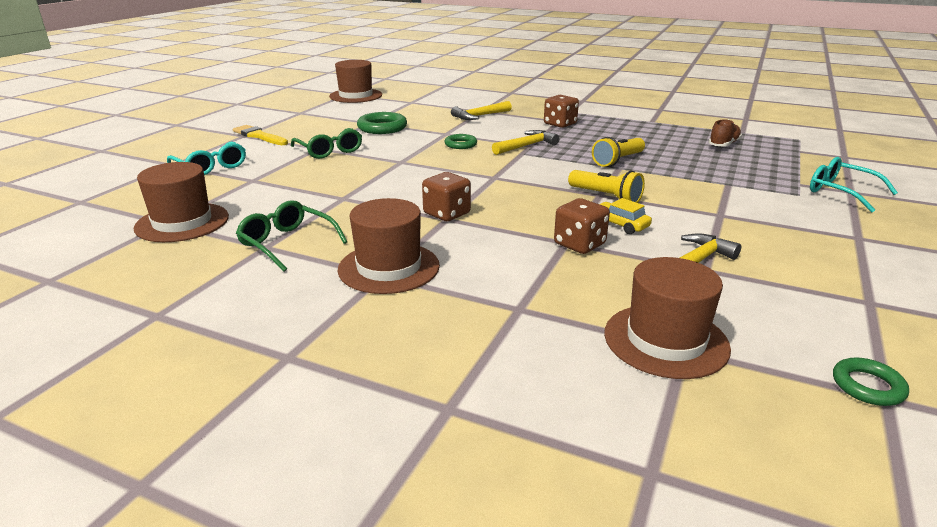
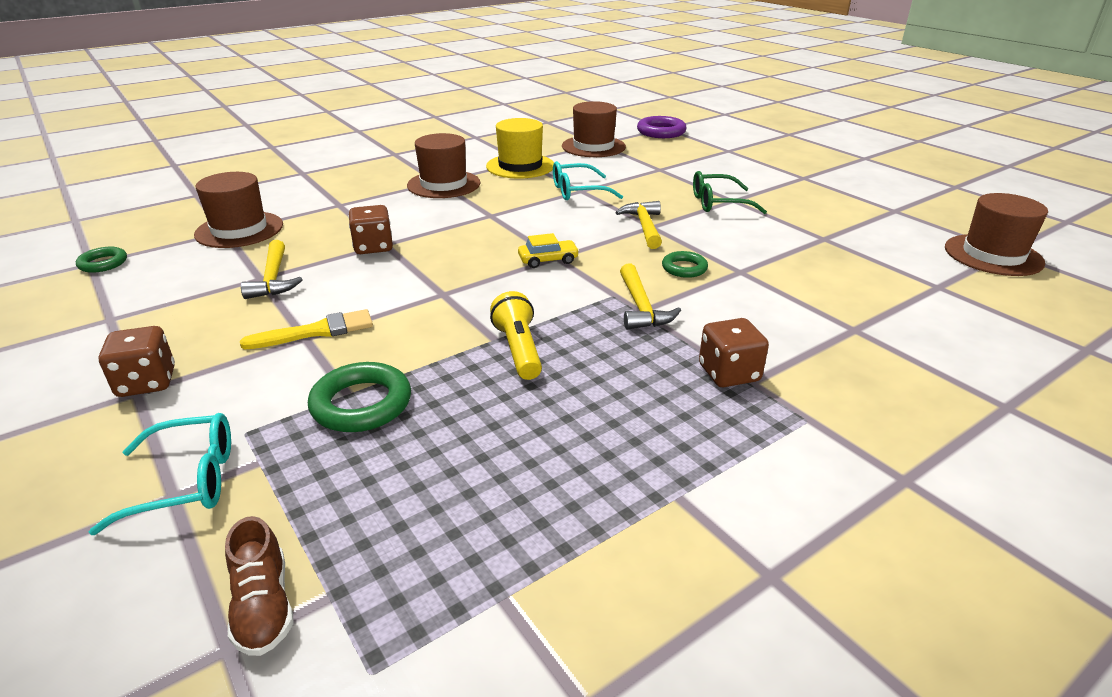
camera: 120 degrees right, 5 degrees up
(102, 200) = (661, 132): none -> purple ring
(211, 167) = (708, 160): turquoise glasses -> turquoise glasses (578, 191)
(259, 136) = (797, 182): yellow brush -> yellow brush (316, 331)
(287, 243) = (520, 166): green glasses -> yellow hat
(382, 128) = (793, 240): green ring -> green ring (361, 404)
(447, 214) = (499, 217): brown dice -> brown dice (147, 382)
(479, 116) = (820, 318): yellow hammer -> yellow hammer (644, 226)
(606, 197) = (433, 294): yellow flashlight -> none
(620, 224) = (374, 276): yellow car -> yellow car (548, 260)
(723, 144) = (468, 503): brown shoe -> brown shoe (264, 607)

